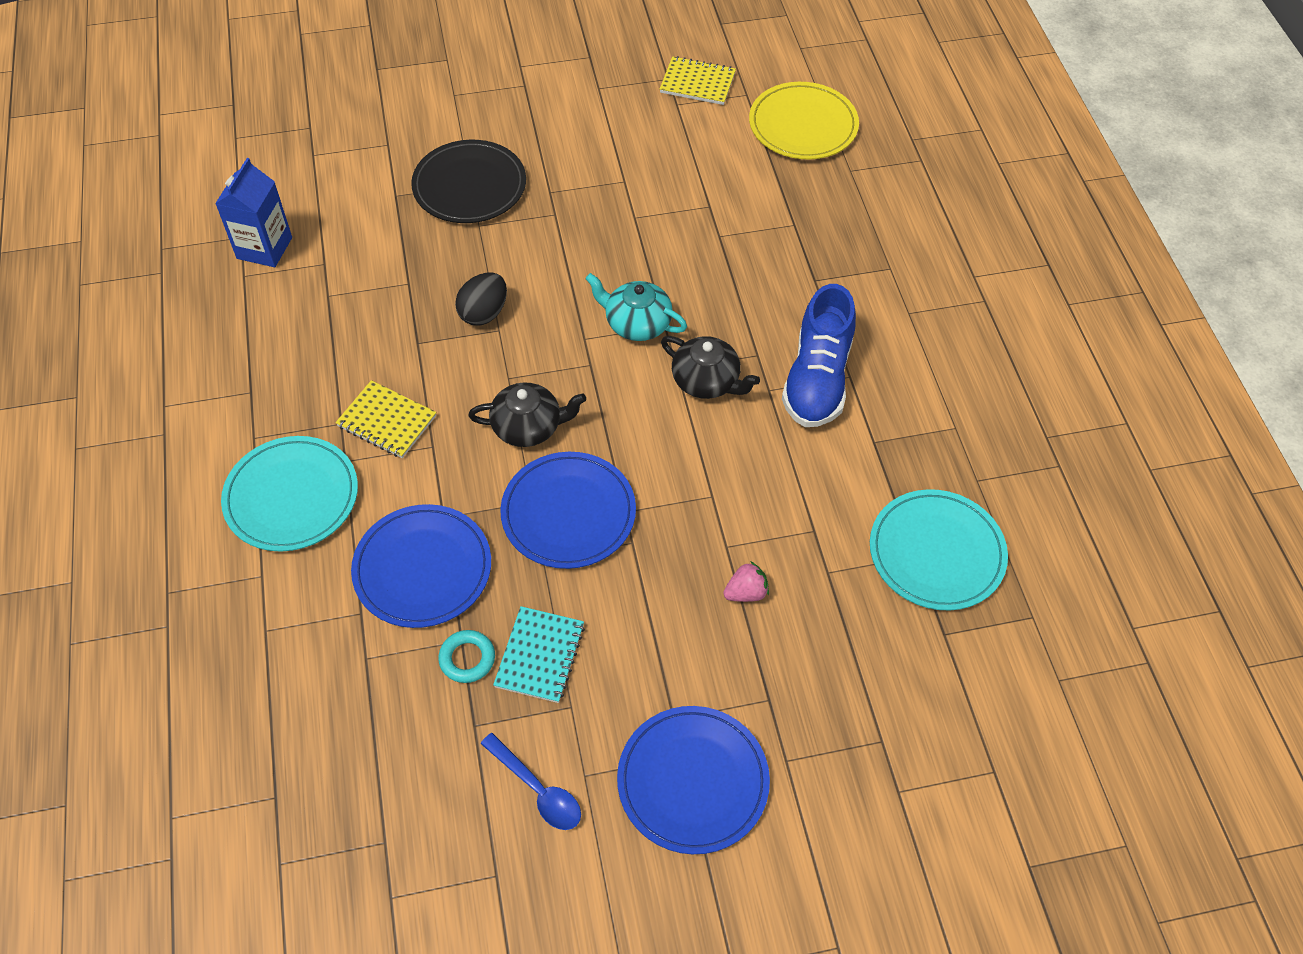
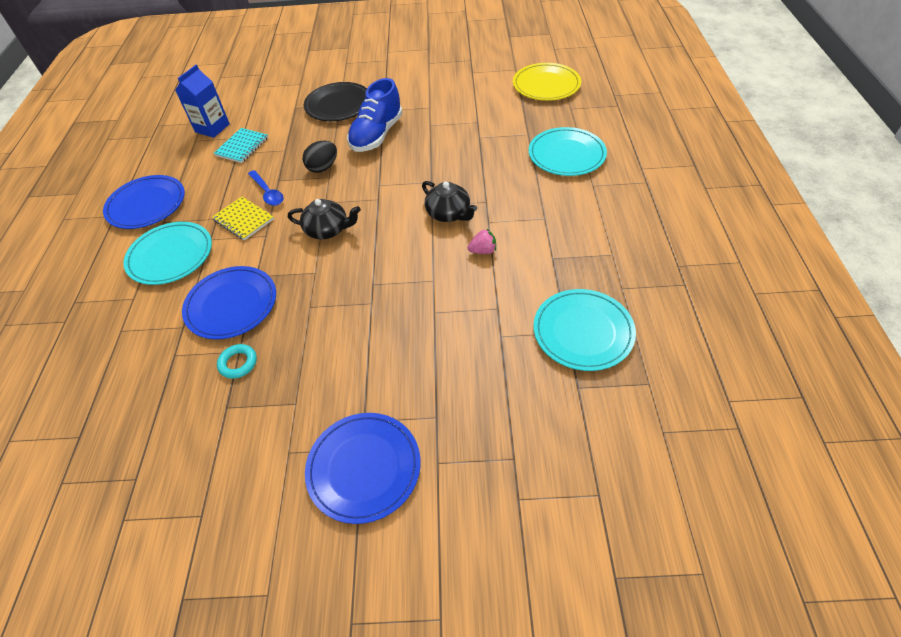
camera: 15 degrees right, 5 degrees down
(538, 790) = (252, 458): blue spoon -> blue spoon (268, 193)
(539, 656) = (286, 367): turquoise notebook -> turquoise notebook (242, 147)
(568, 513) = (335, 281): blue plate -> blue plate (146, 205)
(637, 323) = (414, 179): turquoise teapot -> none
(697, 83) = (487, 63): yellow notebook -> none
(746, 592) = (439, 343): pink strawberry -> pink strawberry (483, 251)
(817, 379) = (522, 218): blue shoe -> blue shoe (377, 135)
(860, 260) = (566, 155): none -> turquoise plate

